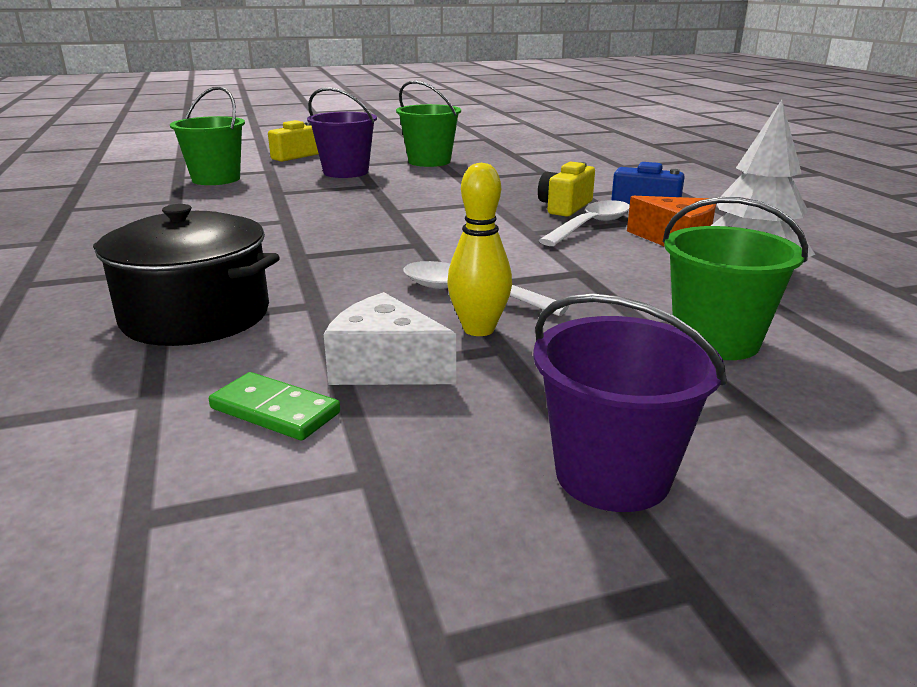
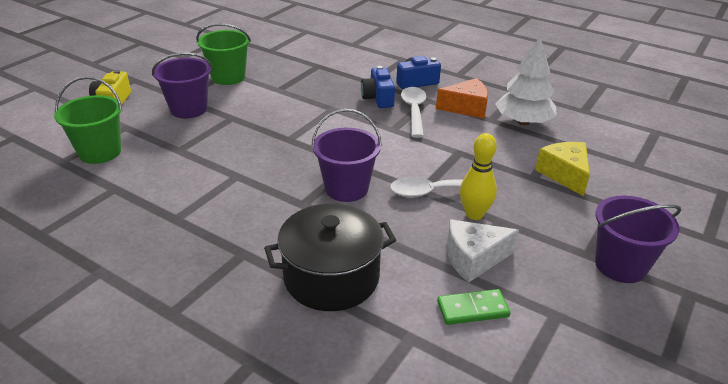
camera: 40 degrees left, 10 degrees up
(370, 259) = (346, 188): none -> purple bucket
(565, 207) = (378, 98): yellow camera -> blue camera
(716, 340) = (564, 174): green bucket -> yellow cheese

